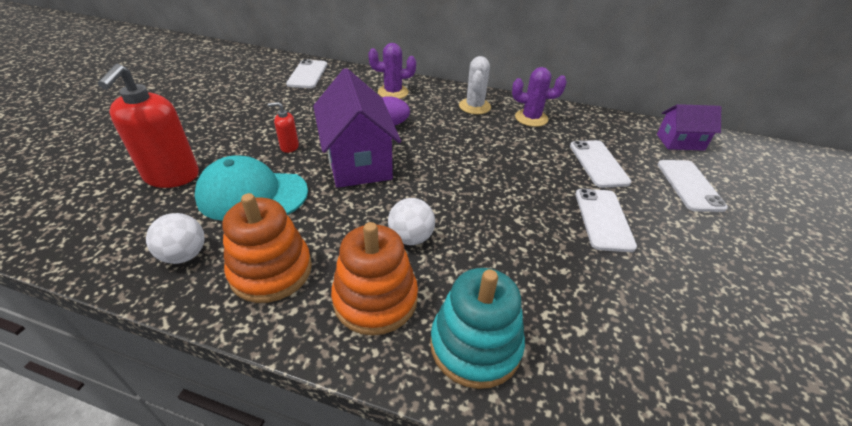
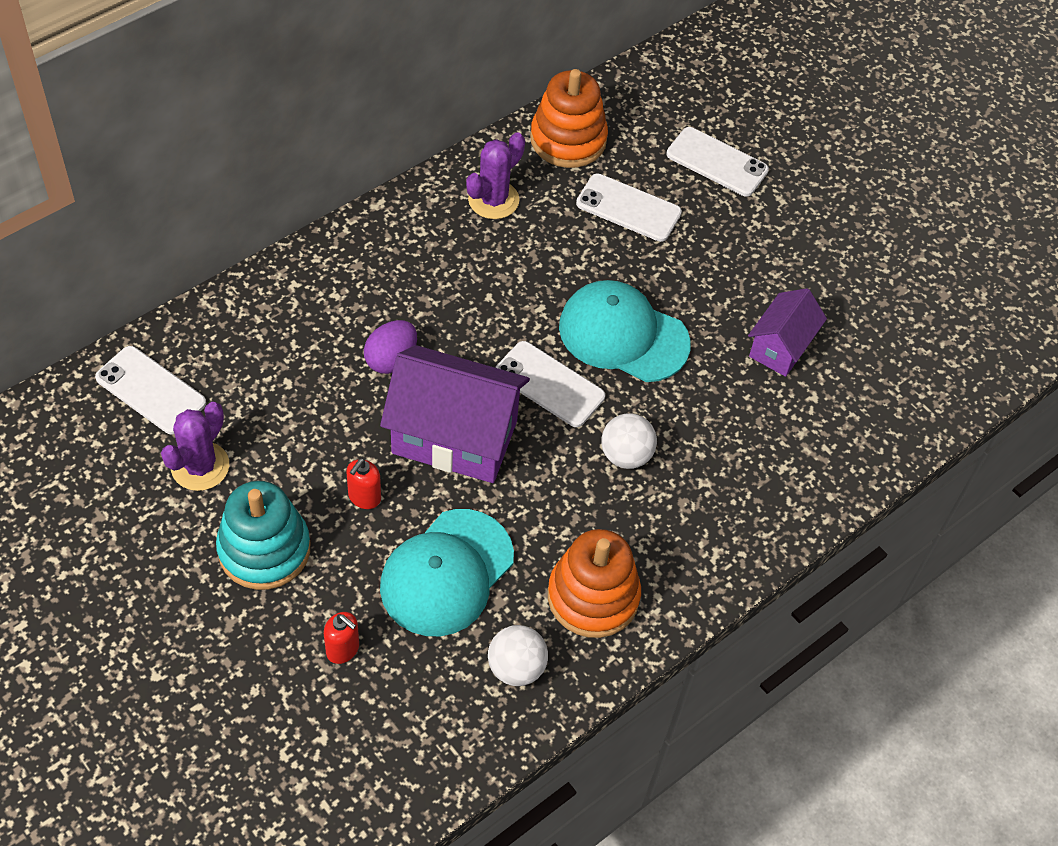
camera: 60 degrees left, 15 degrees up
(171, 176) = (343, 649): red soap dispenser -> red soap dispenser, size x0.46
(375, 299) = (686, 526): orange stacking toy -> orange stacking toy (568, 139)
(393, 92) = (303, 310): purple cactus -> purple cactus (200, 466)
(474, 106) = (418, 240): white cactus -> none
(475, 345) = (781, 479): turquoise stacking toy -> turquoise stacking toy (264, 549)
(505, 198) = (623, 335): none -> turquoise cap
(603, 219) = (711, 277): white phone -> white phone (549, 384)
(680, 142) = (648, 100): purple house -> purple house (780, 347)

